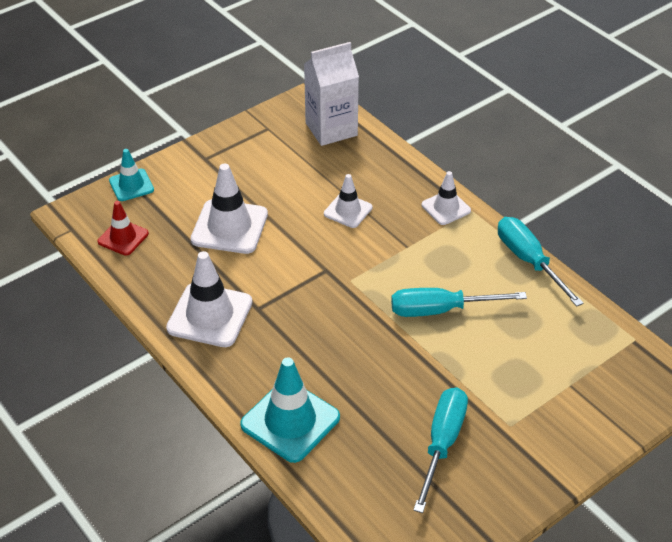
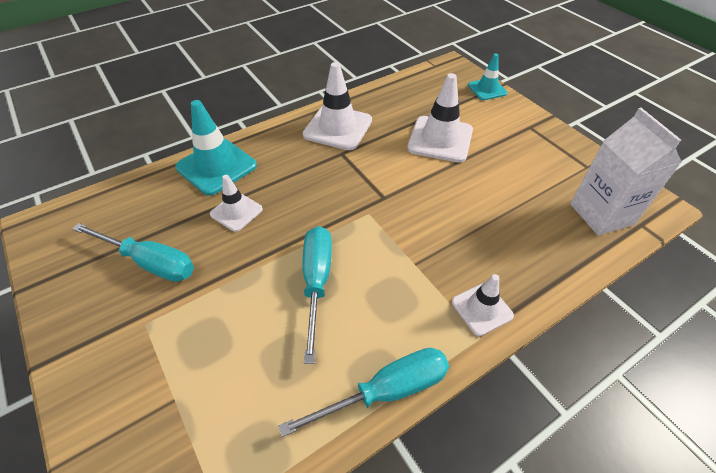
camera: 95 degrees right, 5 degrees up
(123, 237) = (426, 87): red traffic cone -> none
(348, 211) = (468, 218): white traffic cone -> white traffic cone (236, 212)

